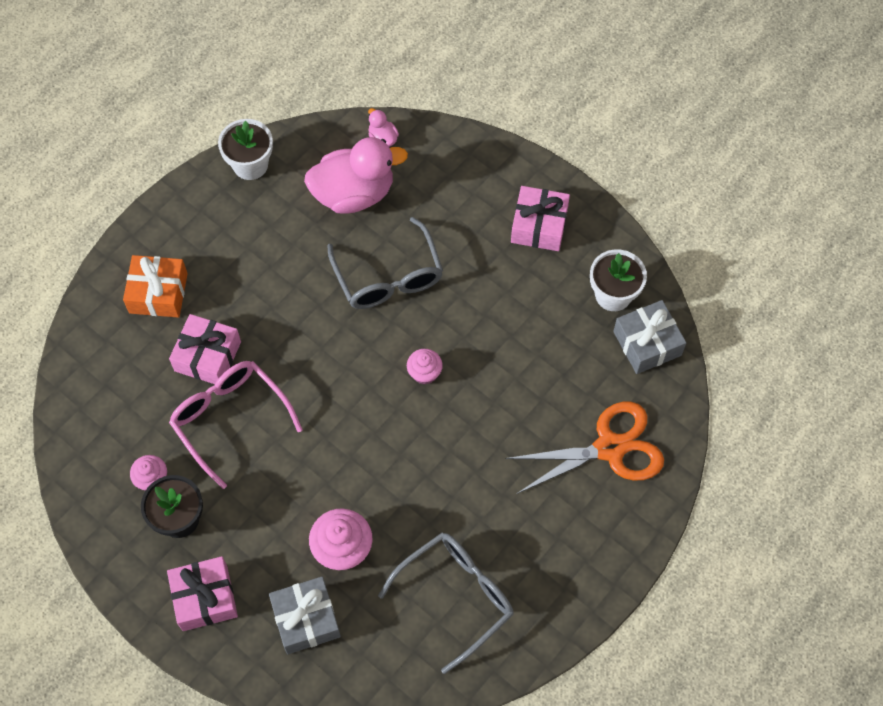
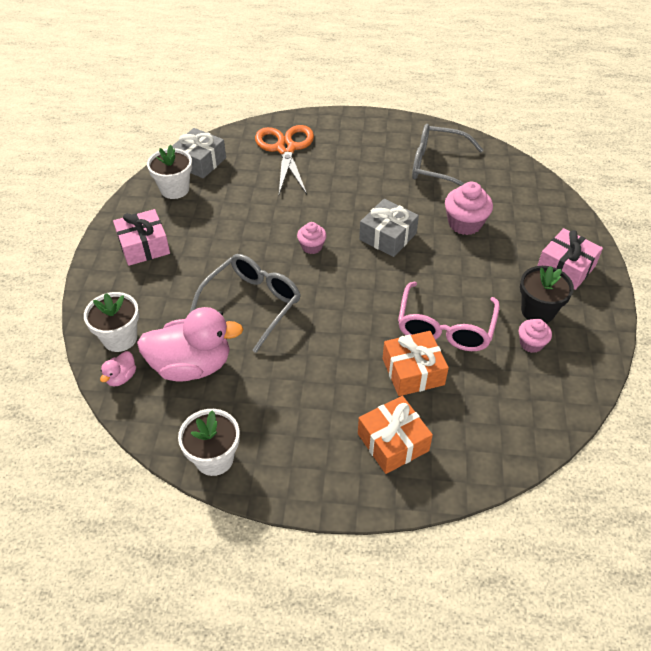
camera: 125 degrees left, 15 degrees down
(207, 356) = (413, 371): pink gift -> orange gift
(306, 619) = (521, 217): grey gift -> grey gift (388, 236)
(354, 194) = (192, 365): pink duck -> pink duck turned 135 degrees clockwise
(428, 156) = (120, 338): none -> white flower pot
(610, 448) = (286, 148): orange scissors -> orange scissors turned 45 degrees clockwise

